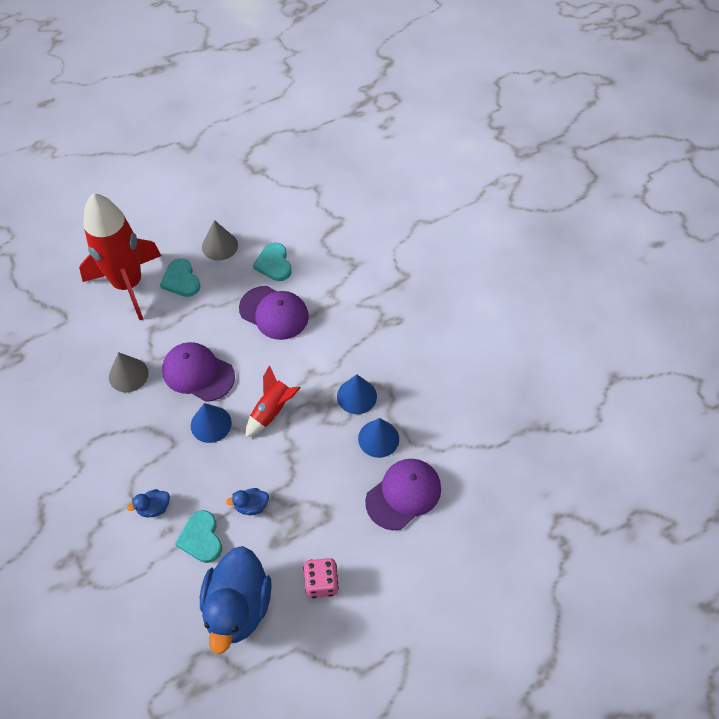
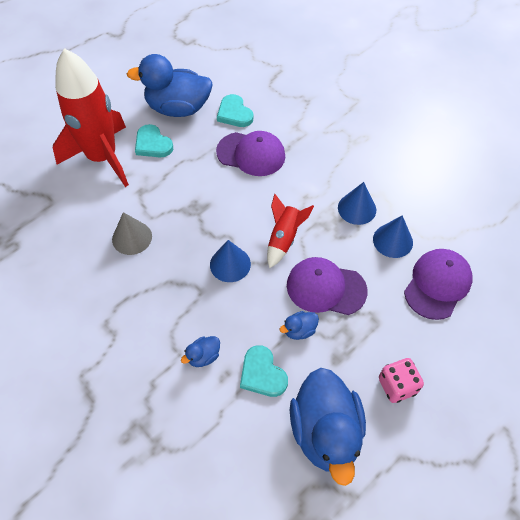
camera: 15 degrees left, 0 degrees up
(198, 373) = (200, 221): purple cap -> purple cap (326, 288)
(220, 246) = (178, 108): grey cone -> blue duck

